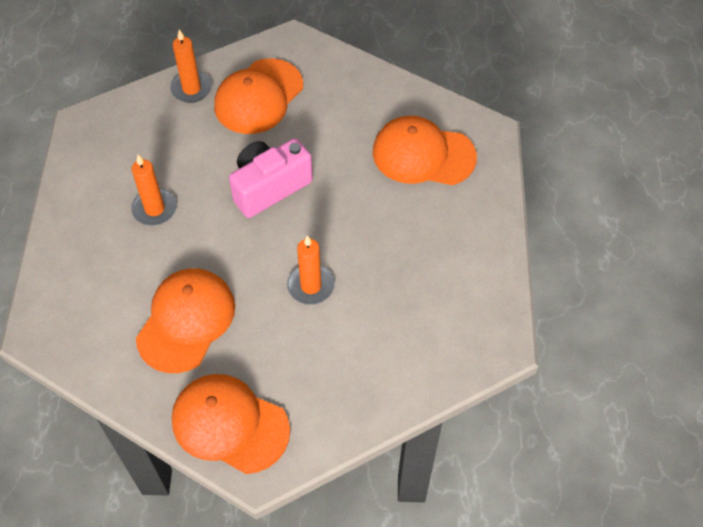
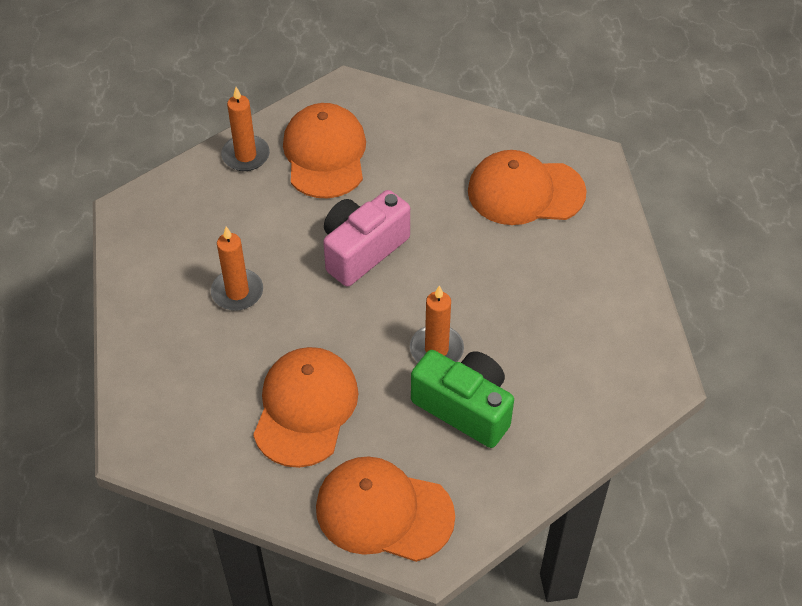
camera: 10 degrees left, 5 degrees down
(258, 97) = (325, 154): orange cap -> orange cap turned 150 degrees clockwise
(322, 342) = (465, 408): none -> green camera

